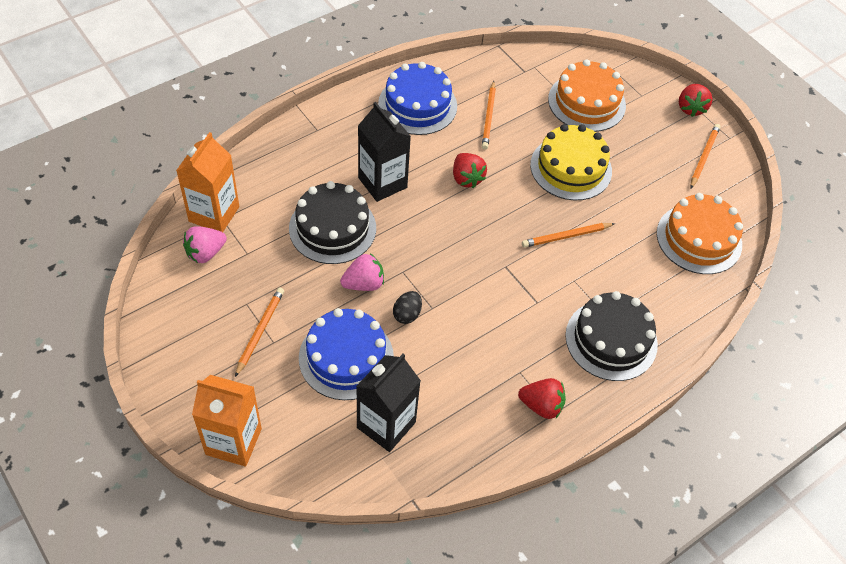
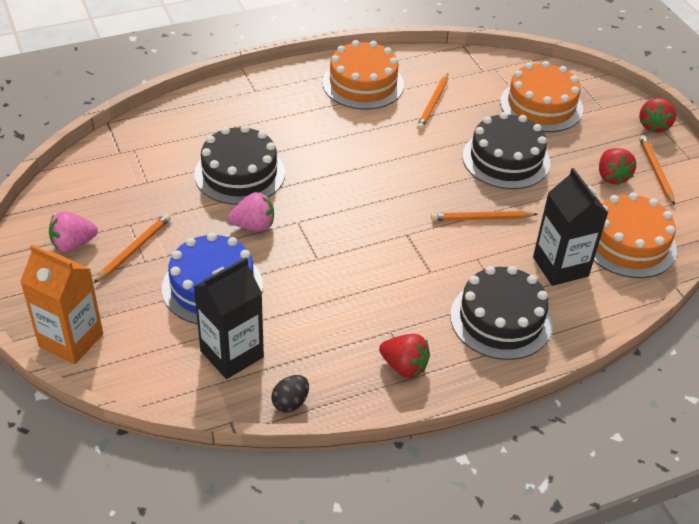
camera: 15 degrees right, 10 degrees down
(205, 253) = (106, 175): pink strawberry -> pink strawberry (73, 244)
(214, 214) = (127, 144): orange carton -> none
(382, 182) = (304, 143): black carton -> black carton (560, 267)
(407, 314) = (289, 260): black egg -> black egg (290, 402)
(417, 105) = (363, 84): blue cake -> orange cake
(466, 178) = (392, 152): red strawberry -> red strawberry (612, 176)
(571, 168) = (506, 159): yellow cake -> black cake
(704, 157) = (656, 171): orange pencil -> orange pencil turned 45 degrees counterclockwise

